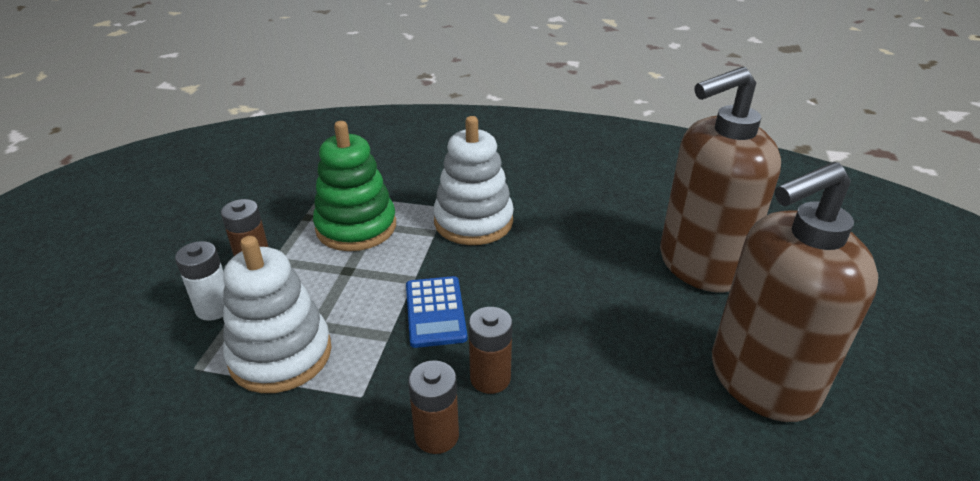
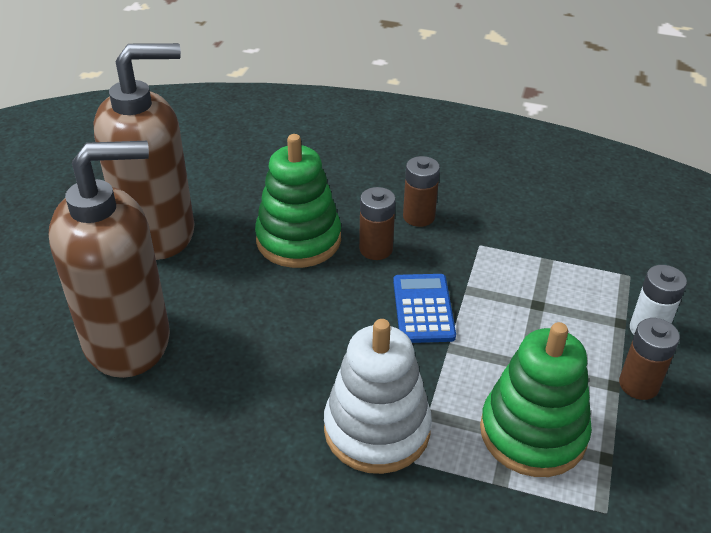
camera: 175 degrees left, 5 degrees up
(280, 354) = (559, 280): white stacking toy -> none
(586, 384) = (298, 240): none -> green stacking toy

